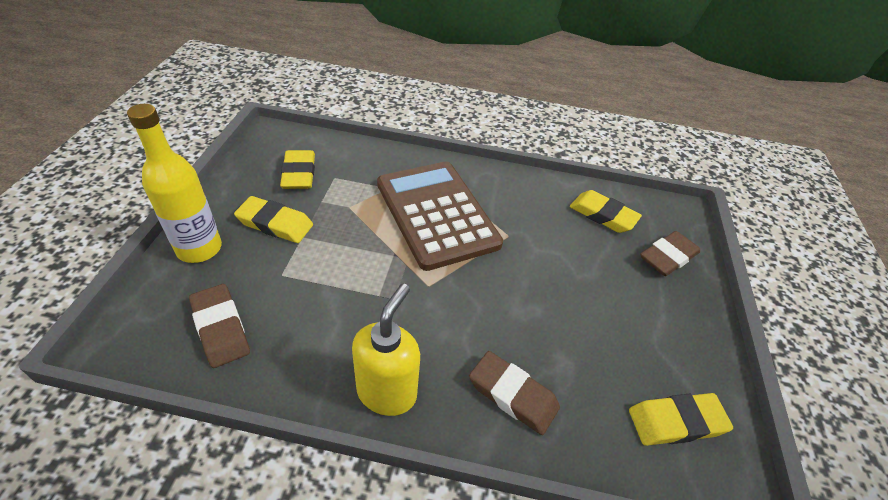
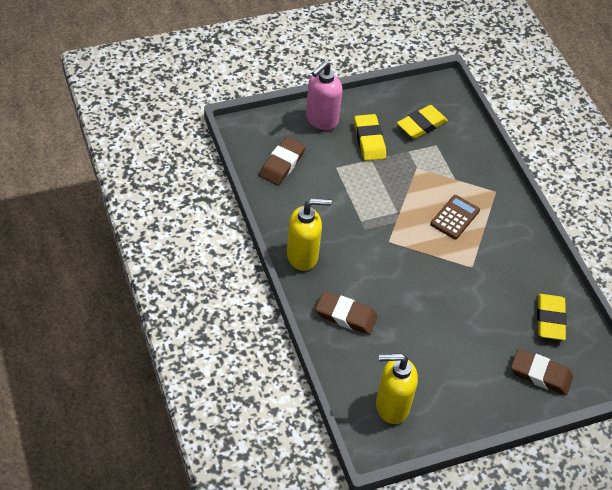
camera: 60 degrees right, 5 degrees up
(199, 249) = (321, 119): yellow bottle -> pink soap dispenser
(436, 214) = (455, 217): brown calculator -> brown calculator, size x0.44
(513, 395) = (346, 315): brown eraser -> brown eraser turned 75 degrees counterclockwise
(676, 422) = (391, 406): yellow eraser -> yellow soap dispenser

